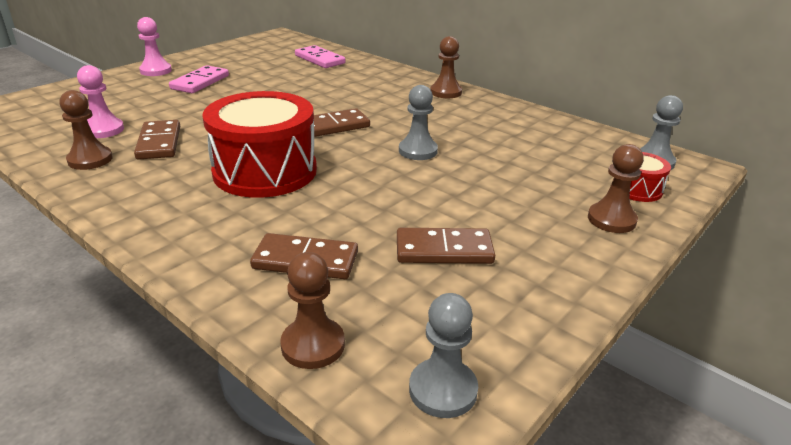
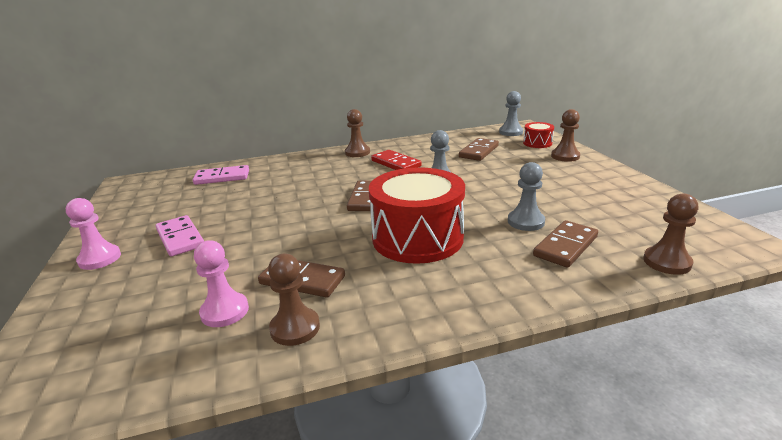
camera: 55 degrees left, 5 degrees down
(439, 118) = (396, 163): none -> red domino
(443, 390) = (713, 233): grey pawn -> grey pawn (526, 222)
(444, 250) = (574, 202): brown domino -> brown domino (478, 151)

